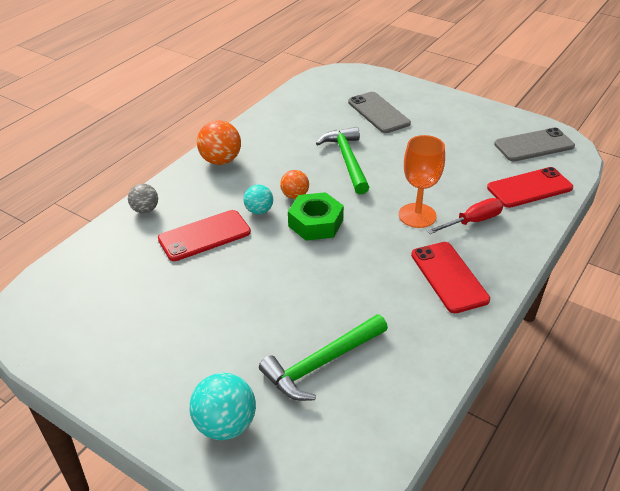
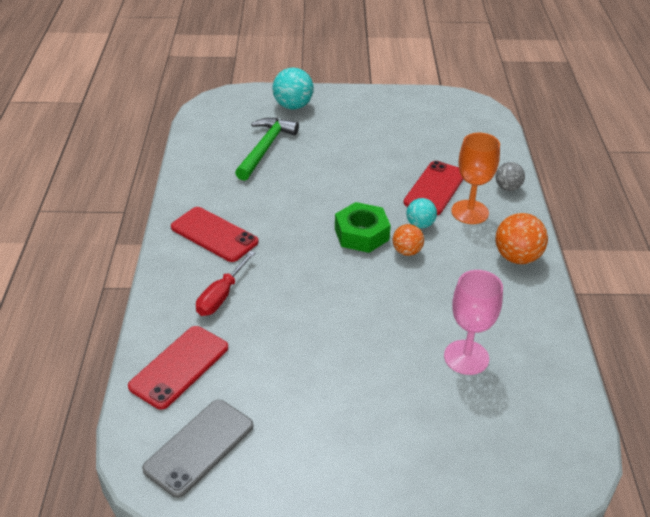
camera: 145 degrees right, 0 degrees up
(331, 126) = (466, 357): none -> pink goblet
(347, 160) = (400, 315): green hammer -> none
(378, 113) = (435, 411): grey phone -> none
(417, 215) = (278, 280): orange goblet -> orange goblet (470, 212)

